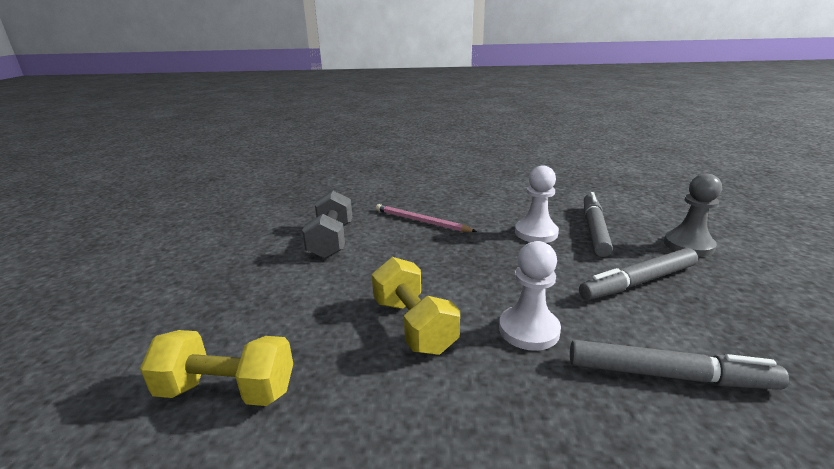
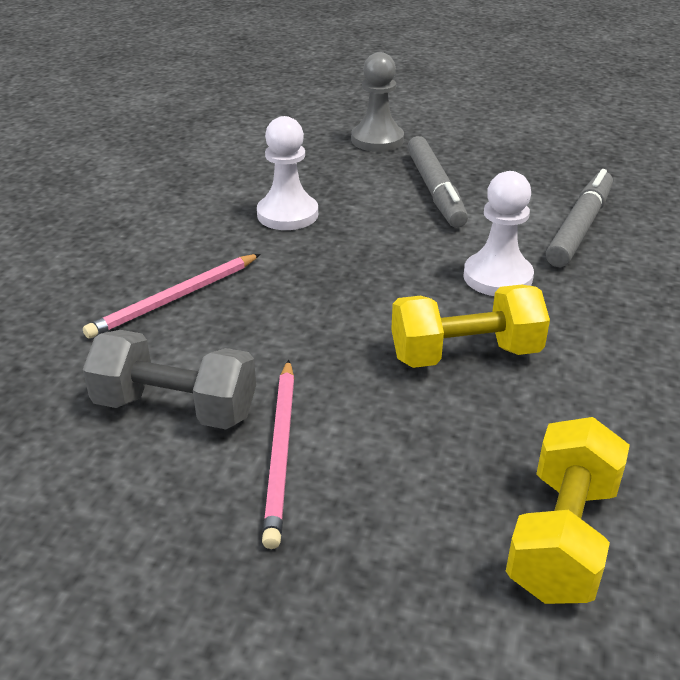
camera: 75 degrees left, 10 degrees up
(302, 274) = (281, 452): none -> pink pencil
(594, 229) = (307, 176): grey marker -> none

